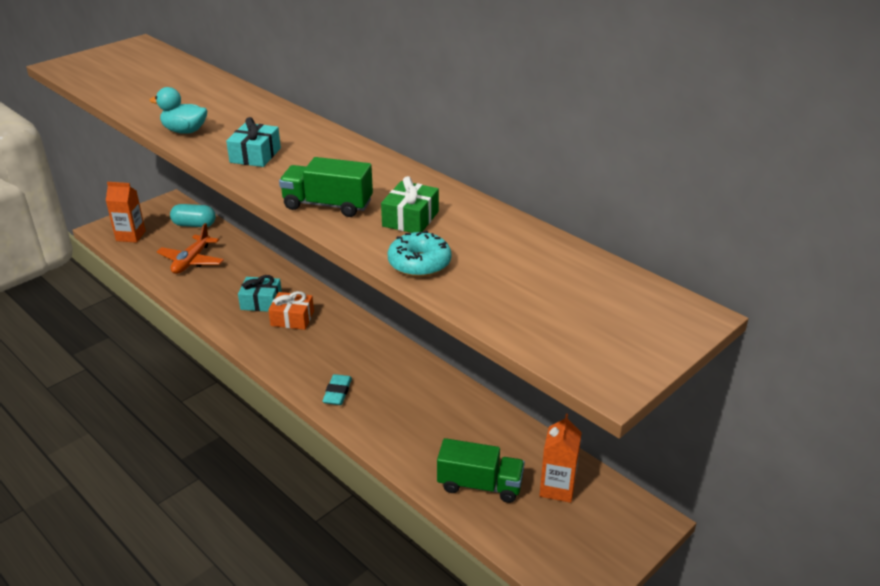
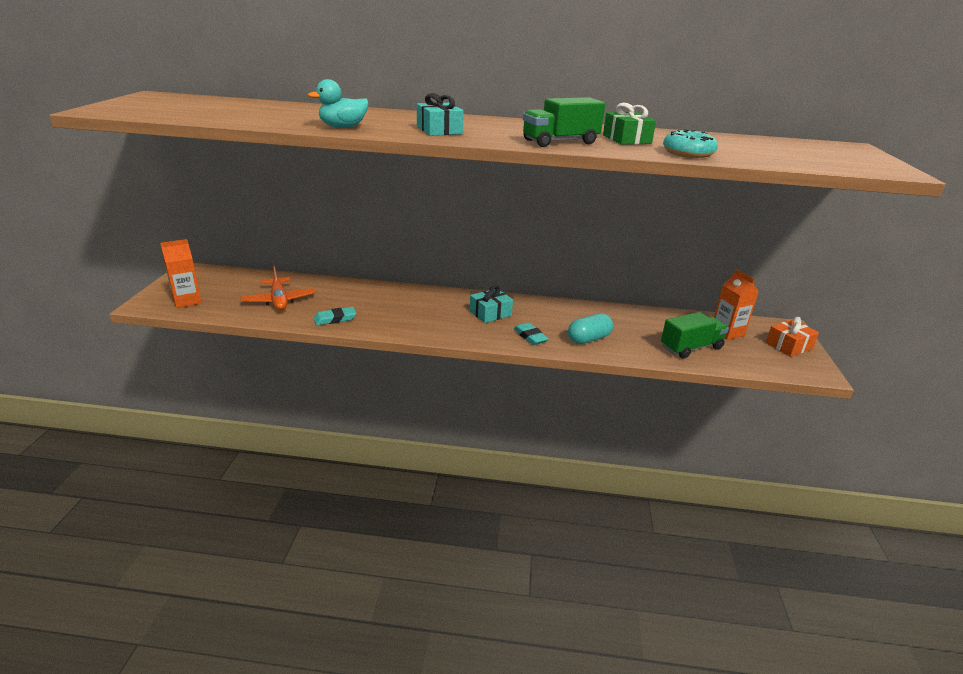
camera: 40 degrees left, 5 degrees down
(194, 225) = (241, 278): turquoise capsule -> turquoise capsule (588, 339)
(206, 299) = (335, 319): none -> turquoise eraser
(261, 302) = (384, 307): turquoise gift -> turquoise gift (490, 313)
(292, 318) = (426, 308): orange gift -> orange gift (788, 346)

